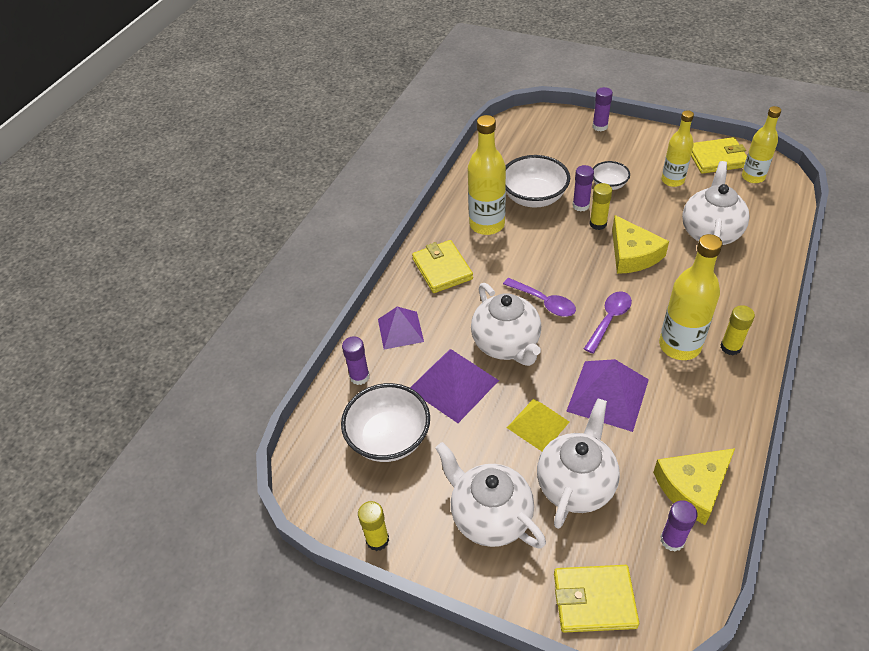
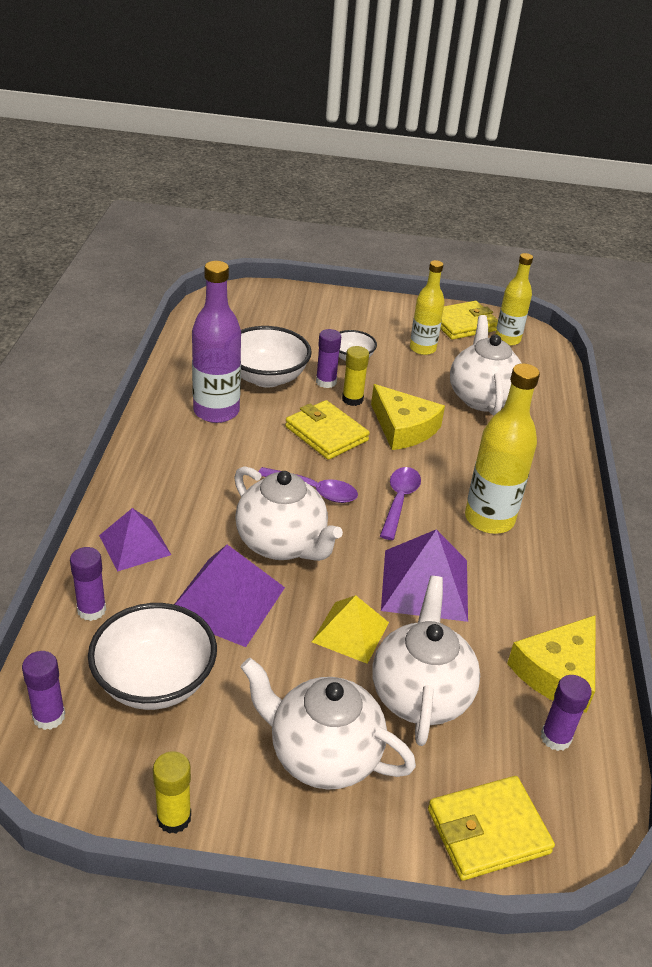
camera: 25 degrees left, 10 degrees down
(442, 269) = (172, 467): yellow wallet -> yellow wallet (326, 433)
(487, 224) = (216, 411): yellow bottle -> purple bottle
(600, 126) = (322, 299): purple glue stick -> purple glue stick (49, 716)
(730, 347) = (545, 513): yellow glue stick -> none

